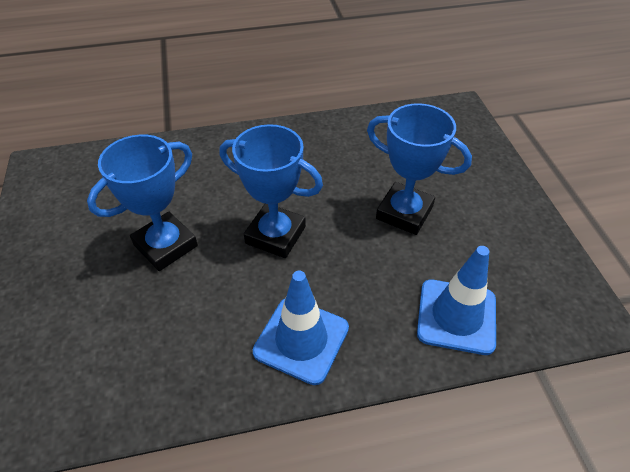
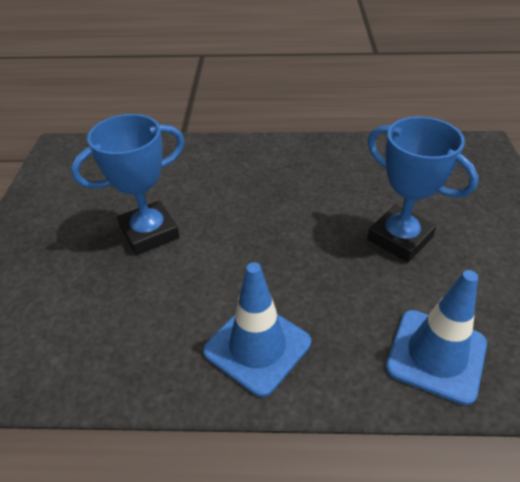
camera: 15 degrees right, 5 degrees down
(275, 235) = (258, 239): blue trophy -> none

